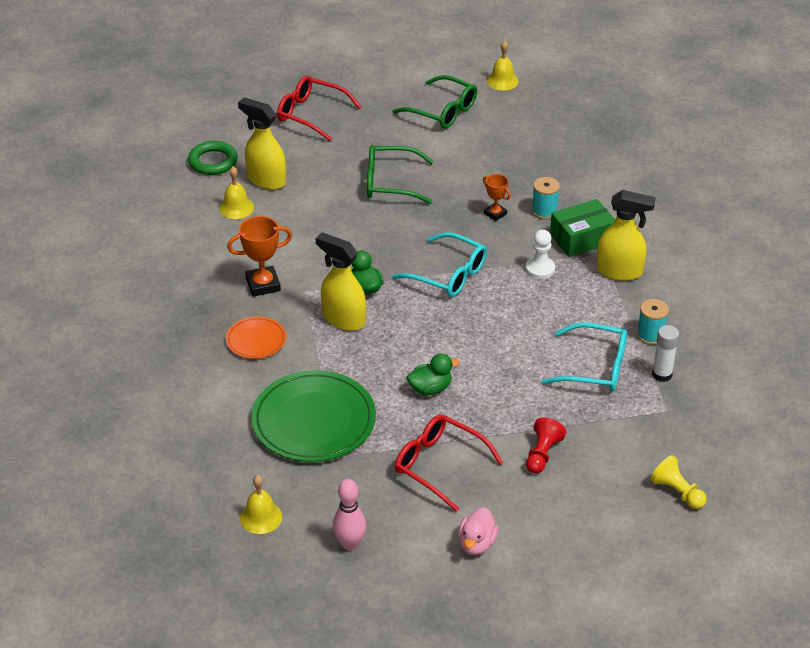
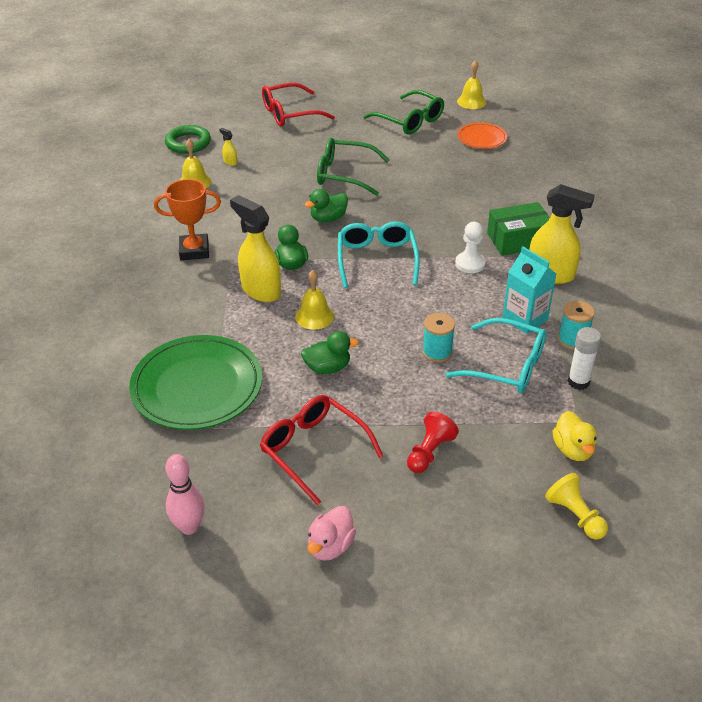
camera: 10 degrees right, 0 degrees up
(256, 340) = (168, 300): orange plate -> orange plate (482, 138)
(261, 517) = (105, 483): yellow bell -> yellow bell (314, 316)
(266, 180) = (230, 162): yellow spray bottle -> yellow spray bottle, size x0.41
(311, 114) = (290, 113): red glasses -> red glasses turned 60 degrees counterclockwise
(388, 235) = (328, 218): none -> green duck
(448, 274) = (376, 260): turquoise glasses -> turquoise glasses turned 135 degrees counterclockwise
(495, 214) = (437, 210): orange trophy -> none
(544, 211) = (486, 212): turquoise spool -> turquoise spool (437, 352)
(603, 320) = (525, 319): none -> turquoise carton
(666, 436) = (573, 450): none -> yellow duck

